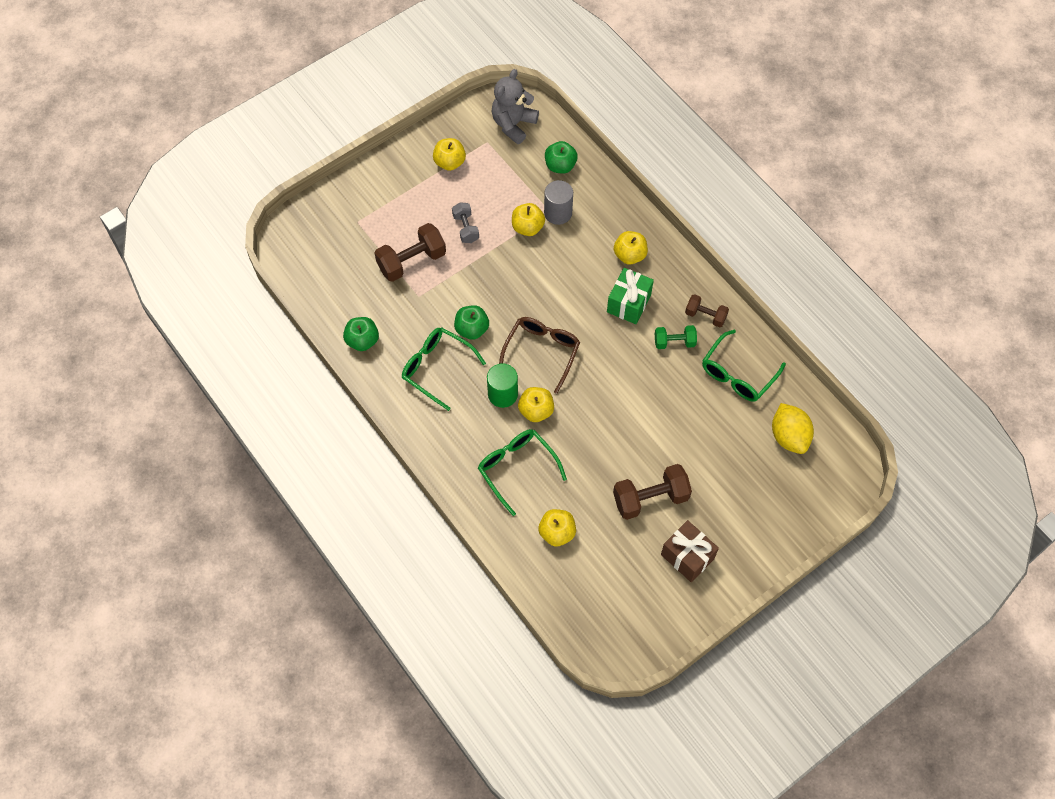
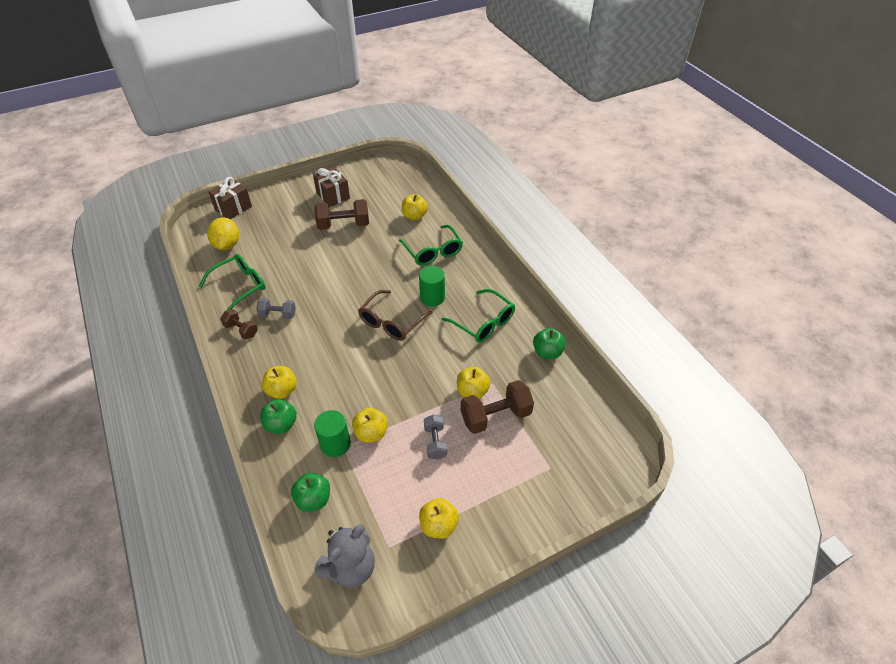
camera: 170 degrees left, 15 degrees down
(472, 329) = (448, 348): green apple -> green apple (281, 424)
(536, 411) = (408, 283): yellow apple -> yellow apple (472, 391)
(558, 213) = (335, 444): grey cylinder -> green cylinder
(629, 303) = (302, 349): green gift -> none
(674, 342) = (278, 314): green dumbbell -> grey dumbbell
(818, 506) = (233, 208): none -> brown gift

